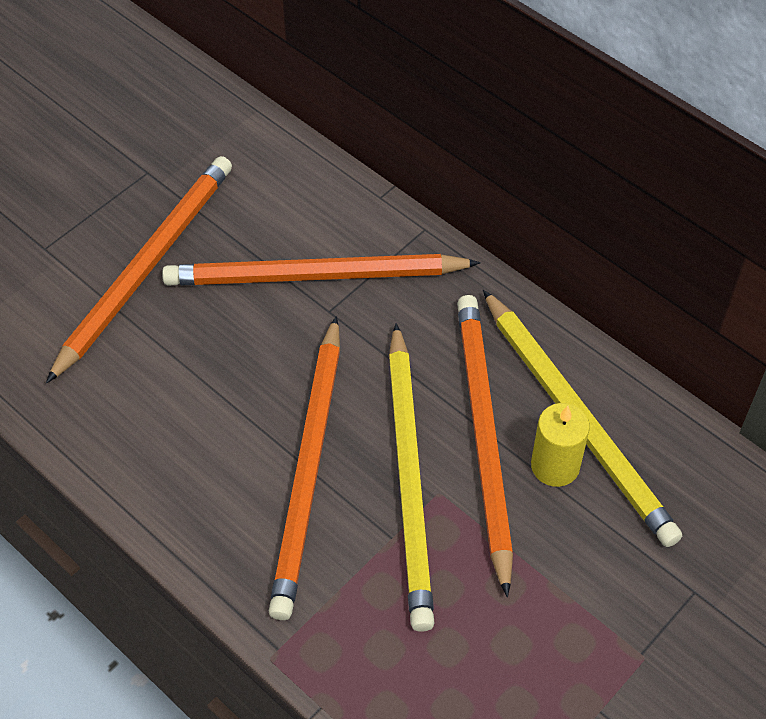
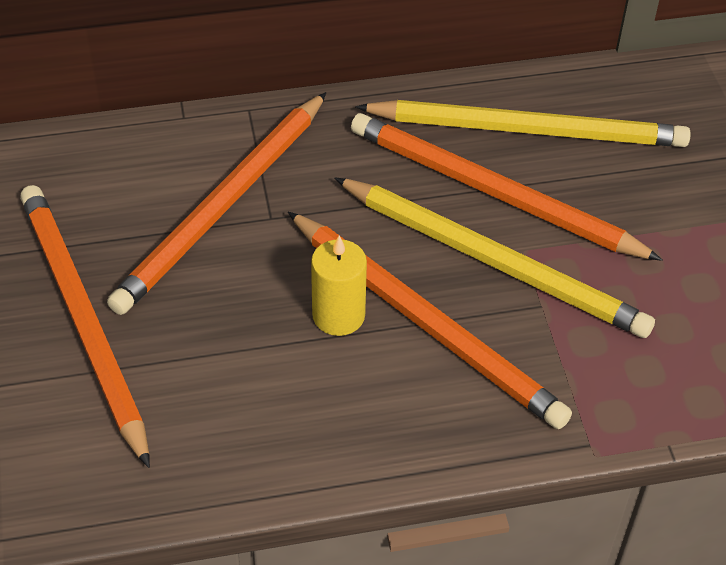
camera: 55 degrees left, 5 degrees down
(555, 466) = (559, 167): yellow candle -> yellow candle (338, 315)

